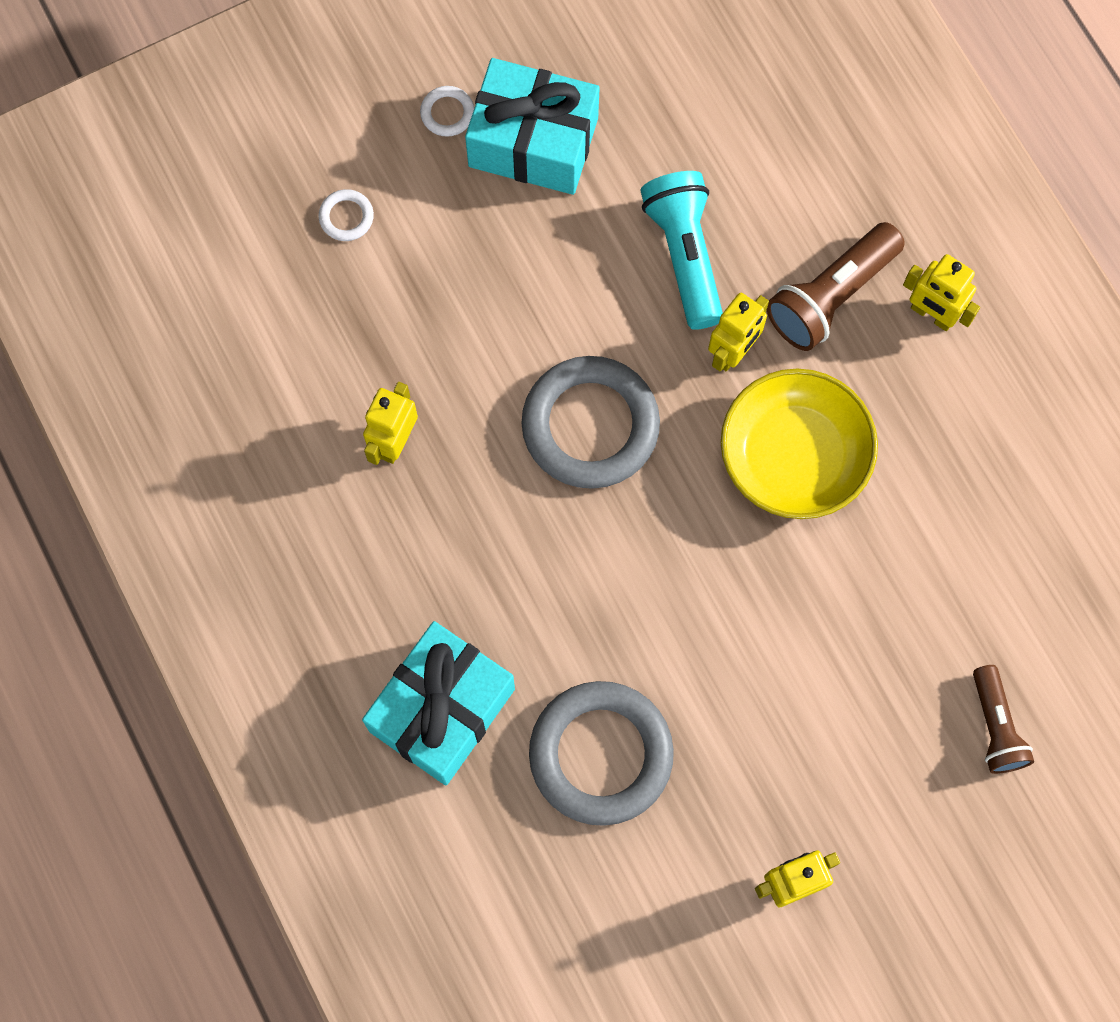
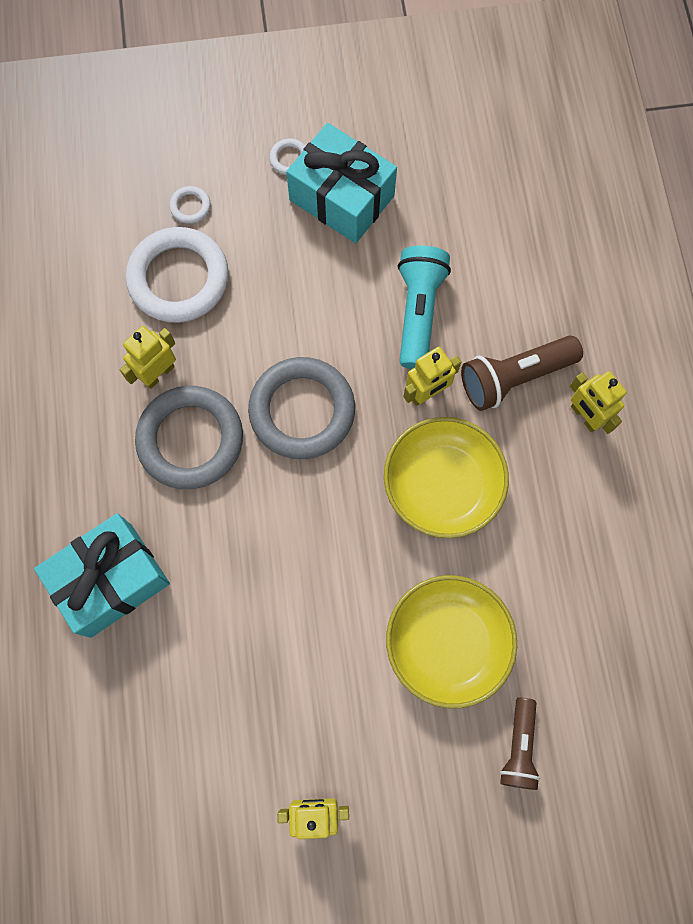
camera: 20 degrees right, 0 degrees up
(370, 314) = (179, 279): none -> white ring
(601, 754) = (212, 656): grey ring -> grey ring (190, 440)
(869, 639) = (447, 643): none -> yellow bowl

